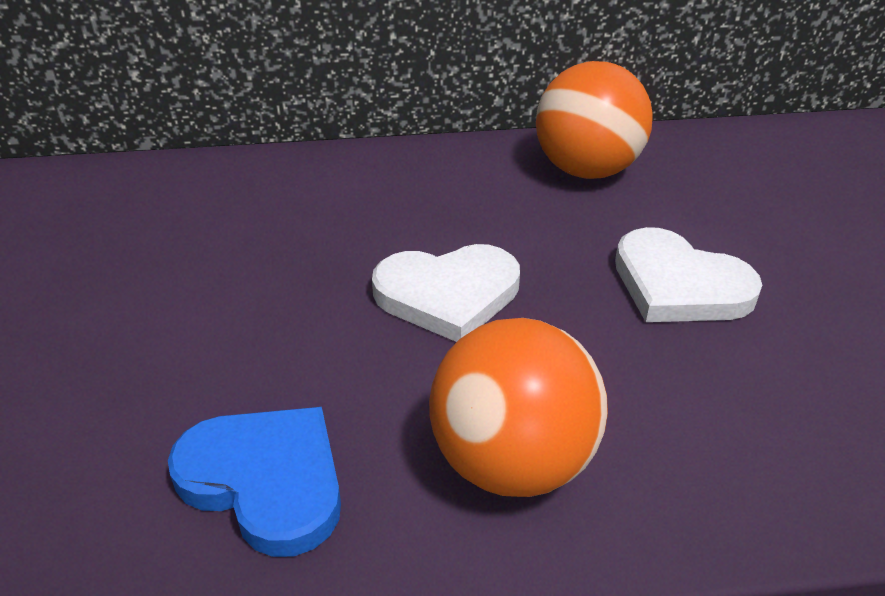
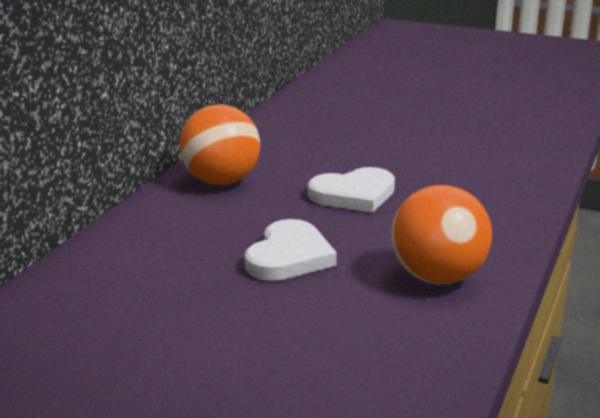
camera: 60 degrees left, 15 degrees down
(265, 480) = (389, 352): blue heart -> none

